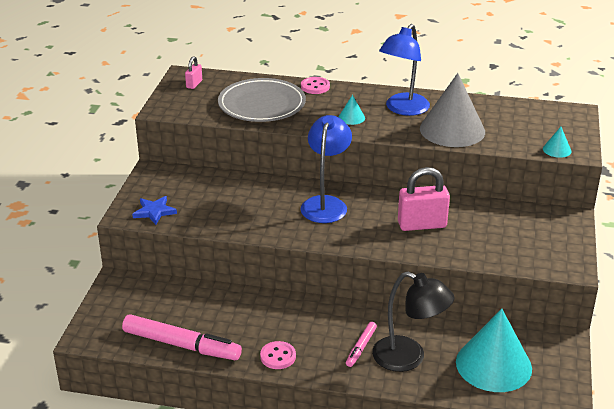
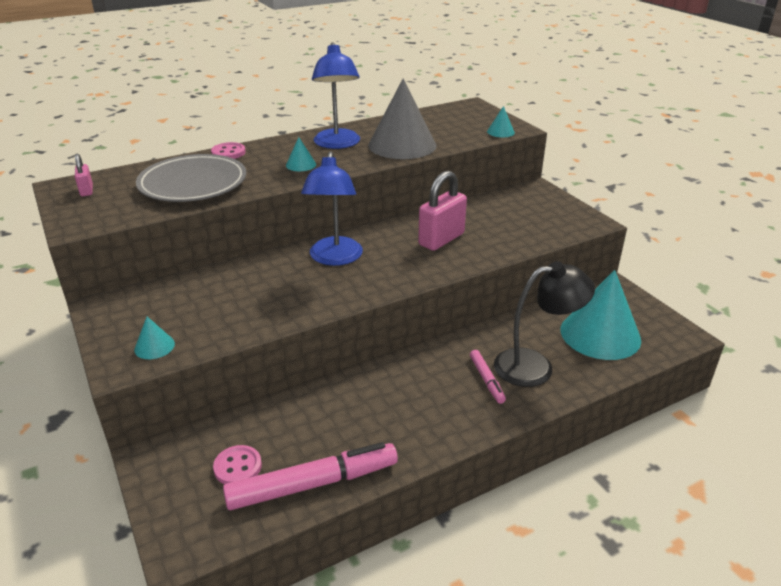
camera: 40 degrees left, 0 degrees up
(154, 212) = (154, 346): blue star -> turquoise cone
(278, 356) = (426, 434): pink button -> pink button (238, 467)
(326, 204) = (334, 258): blue lamp -> blue lamp turned 150 degrees counterclockwise

